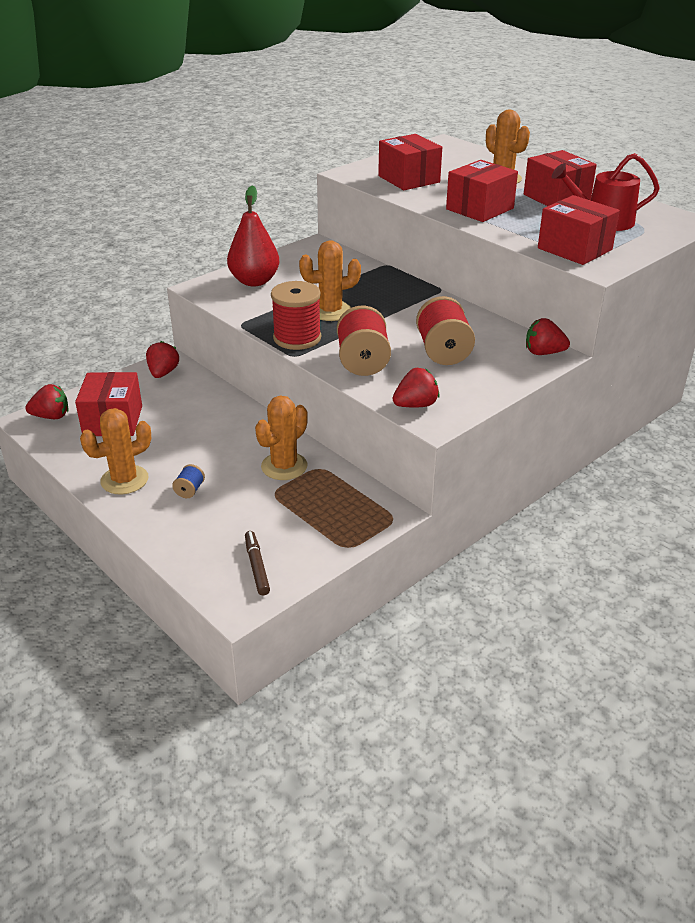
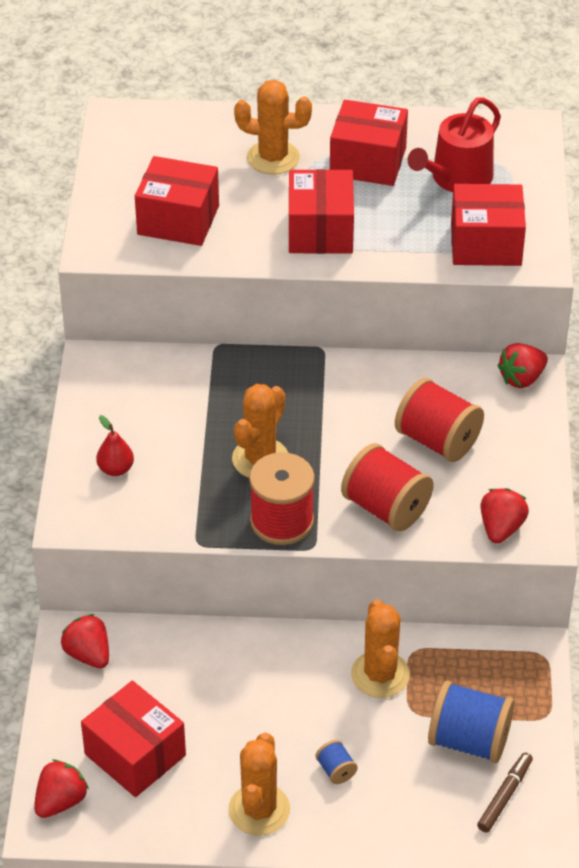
camera: 45 degrees left, 10 degrees up
(254, 281) = (116, 469): red pear -> red pear, size x0.50
(257, 566) = (505, 796): brown marker -> brown marker turned 90 degrees clockwise
(282, 527) = (469, 740): none -> blue spool

